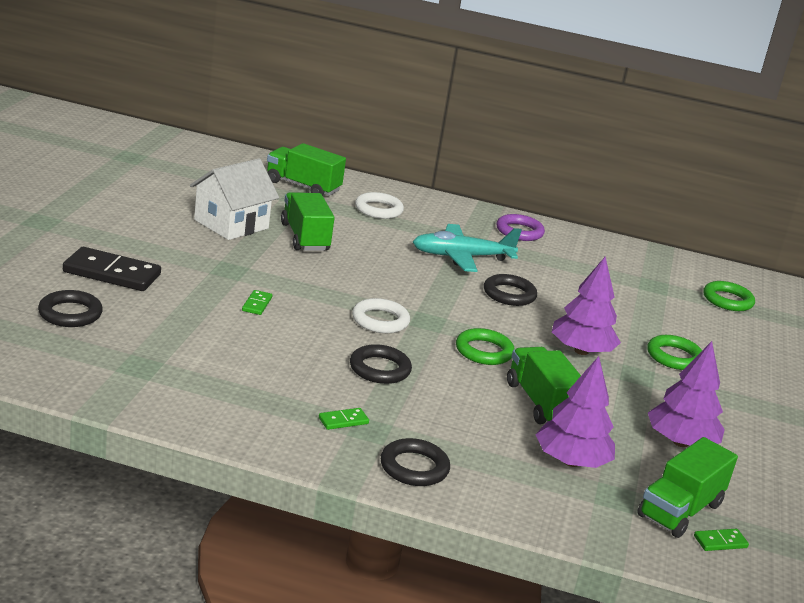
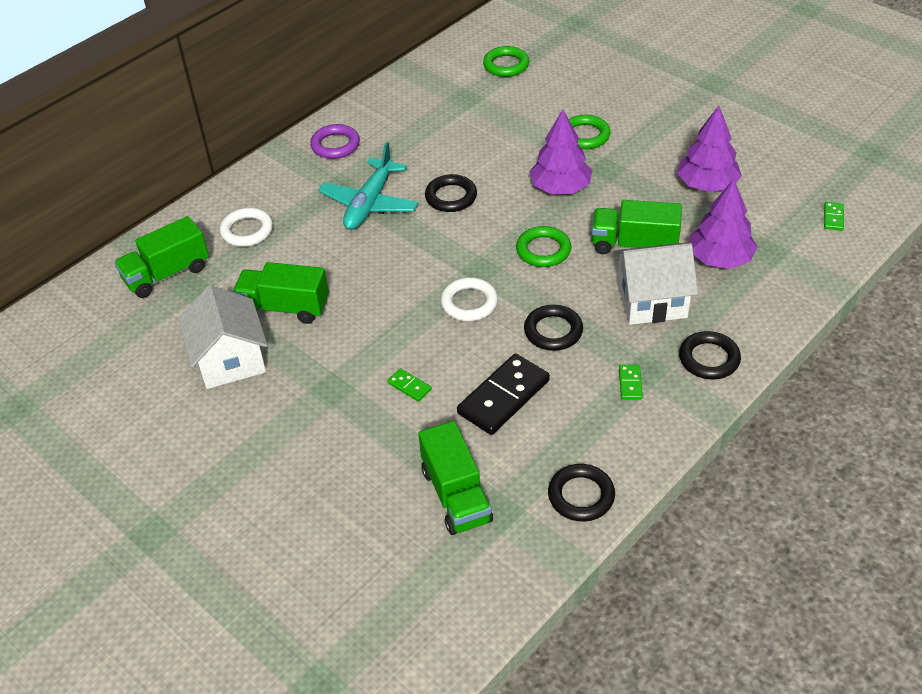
camera: 55 degrees left, 20 degrees up
(70, 313) = (378, 548): black ring -> black ring (581, 496)
(112, 273) = (303, 492): black domino -> black domino (503, 397)
(469, 422) = (651, 300): none -> white house
(680, 510) = (792, 223): green truck -> green truck (456, 495)

